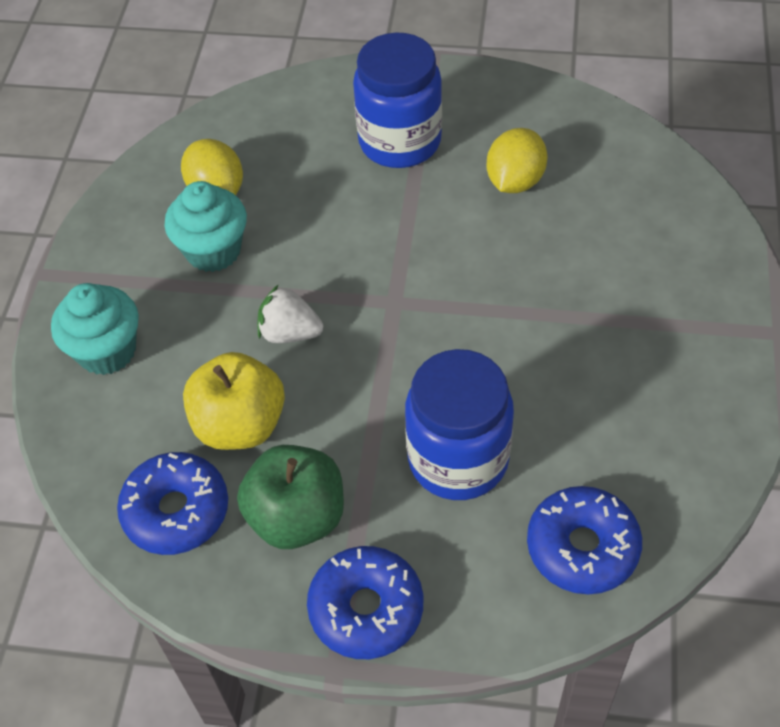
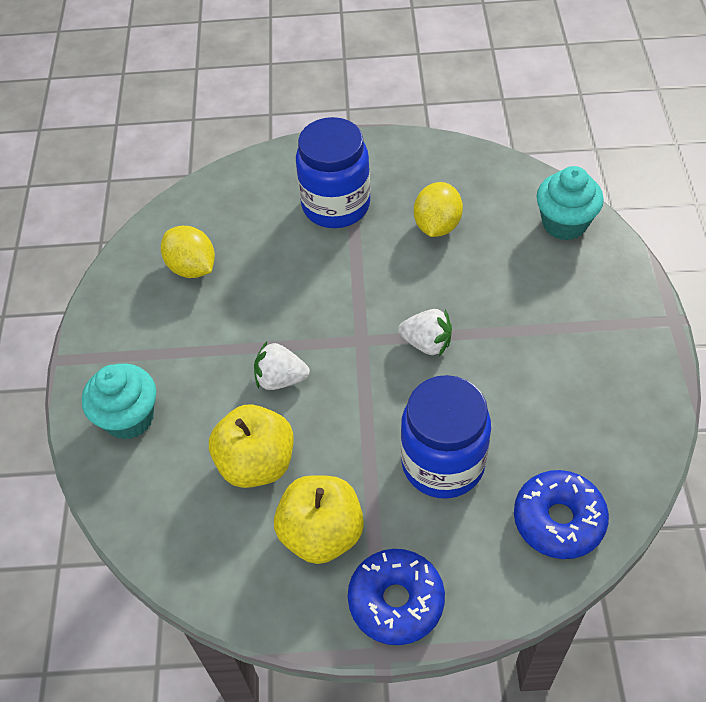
camera: 10 degrees left, 0 degrees up
(176, 511) = (219, 545): blue donut -> none
(213, 251) = (201, 319): turquoise cupcake -> turquoise cupcake (564, 223)
(297, 517) = (321, 533): green apple -> yellow apple
(471, 316) = (427, 343): none -> white strawberry

